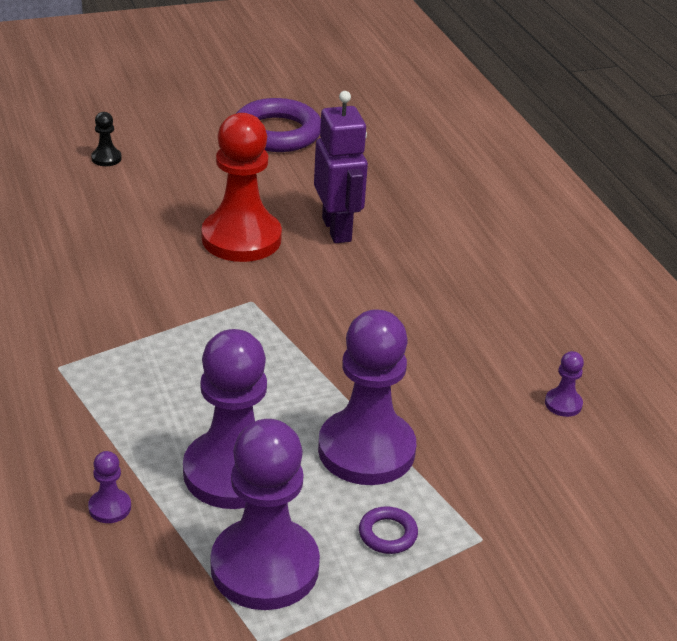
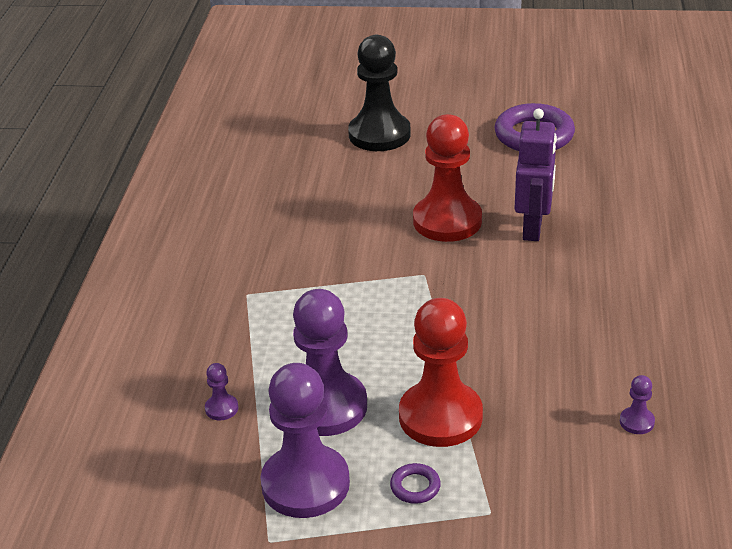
camera: 30 degrees right, 0 degrees up
(106, 158) = (379, 134): black pawn -> black pawn, size x2.47
(366, 450) = (440, 416): purple pawn -> red pawn

